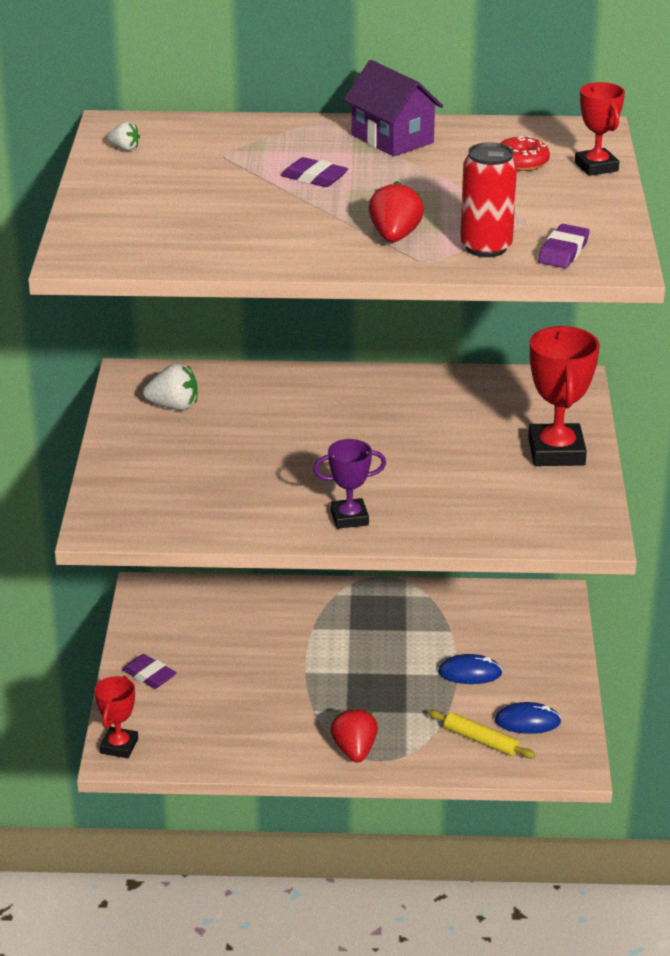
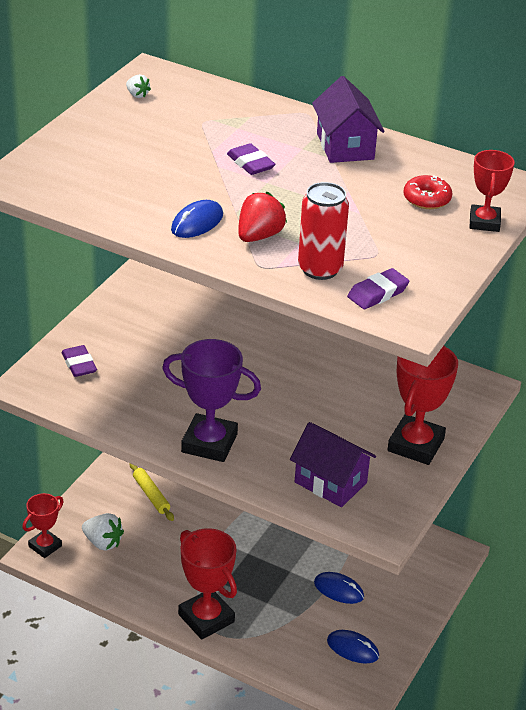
camera: 25 degrees right, 5 degrees up
(149, 675) = (105, 499): purple eraser -> purple eraser (79, 364)
(174, 406) = (160, 303): white strawberry -> white strawberry (103, 542)
(319, 242) = (197, 222): none -> blue mouse
(349, 518) = (209, 443): purple trophy -> purple trophy, size x1.64
(354, 750) = (206, 618): red strawberry -> red trophy
(480, 740) = (305, 649): yellow rolling pin -> yellow rolling pin (151, 495)
(504, 512) = (330, 482): none -> purple house

